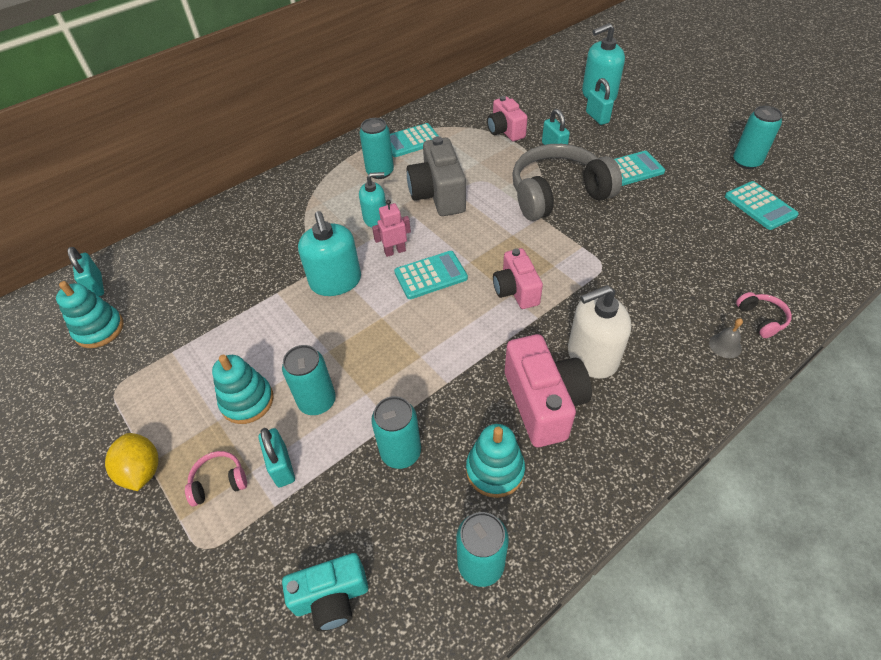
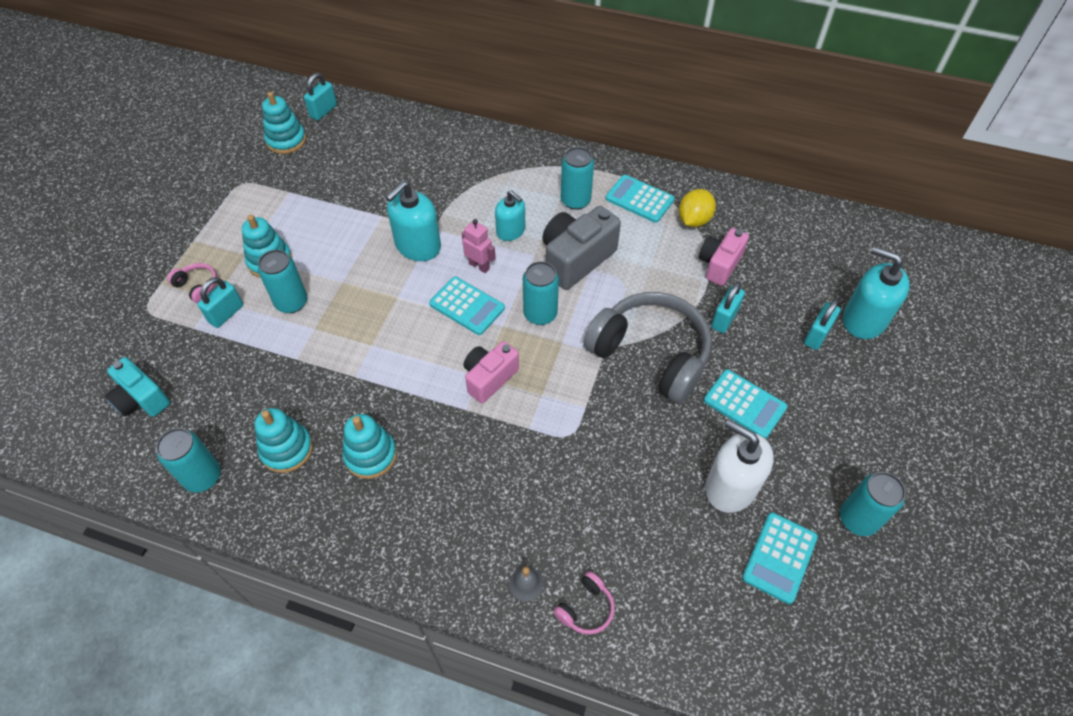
camera: 55 degrees right, 5 degrees up
(142, 471) = (187, 241): yellow lemon -> yellow lemon (694, 220)
(401, 452) = (273, 379): turquoise can -> turquoise can (540, 314)
(543, 403) = (370, 455): pink camera -> turquoise stacking toy
(592, 356) = (444, 472): white soap dispenser -> white soap dispenser (730, 487)

